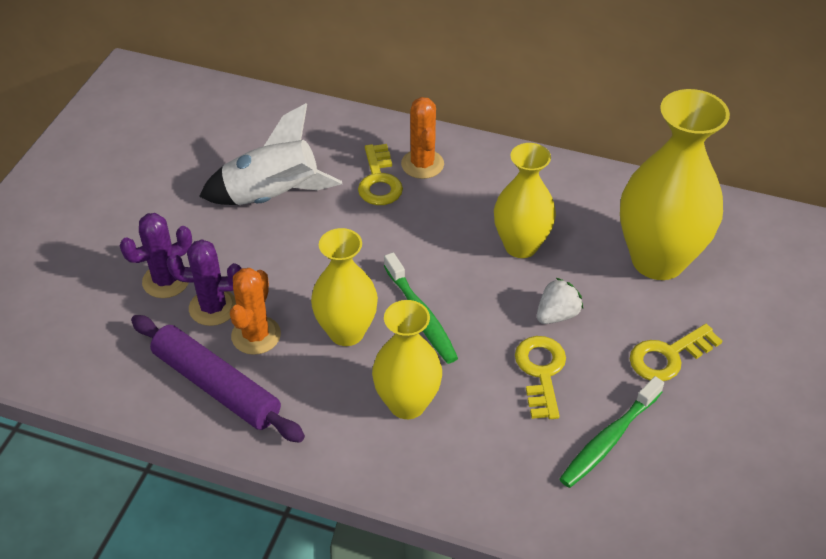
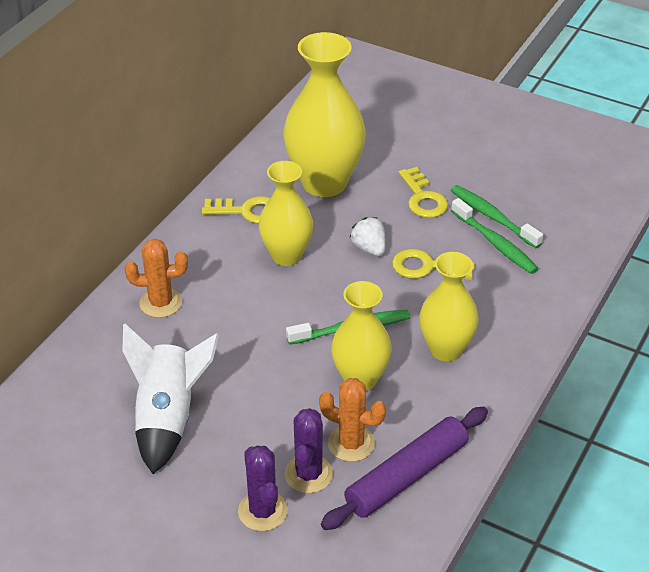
camera: 80 degrees left, 5 degrees down
(379, 181) = (173, 336): yellow key -> yellow key (247, 211)
(660, 433) = (492, 217): none -> green toothbrush

